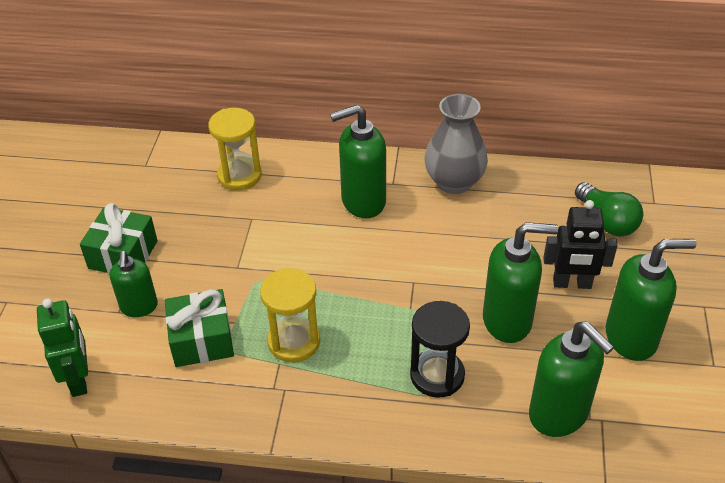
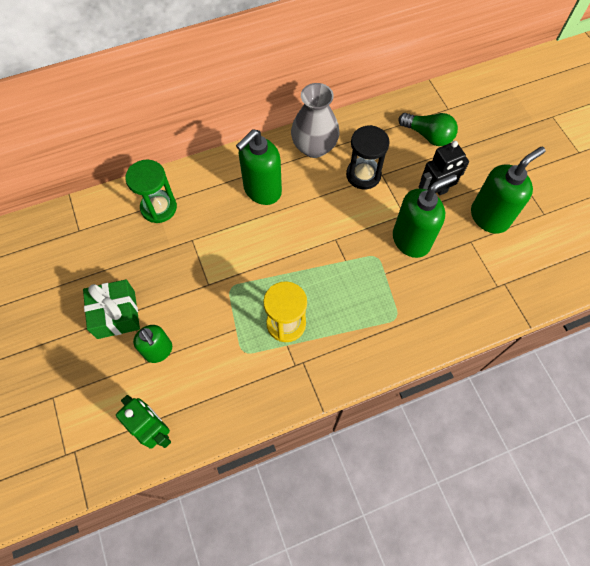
camera: 30 degrees left, 20 degrees up
(202, 340) = (222, 354): green gift -> none
(239, 176) = (159, 208): yellow hourglass -> green hourglass
(437, 375) = (392, 302): black hourglass -> black hourglass (363, 175)
(559, 414) = (479, 292): green soap dispenser -> none

